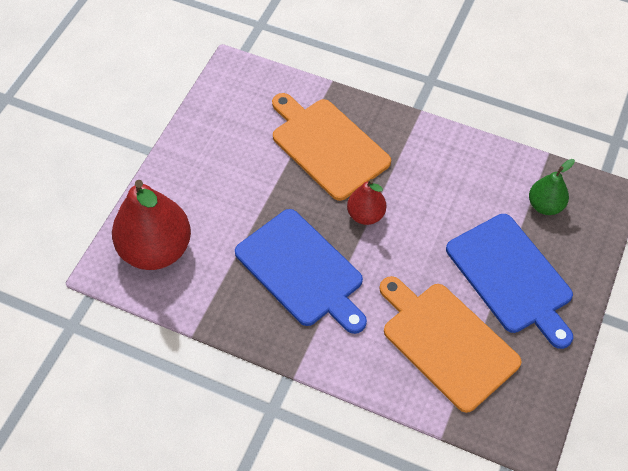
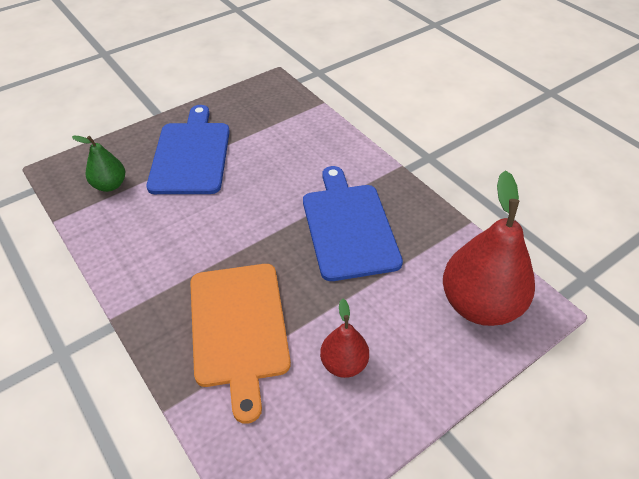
camera: 150 degrees left, 10 degrees down
(365, 215) = (258, 244): red pear -> red pear (344, 363)
(446, 342) = (276, 140): orange cutting board -> none

